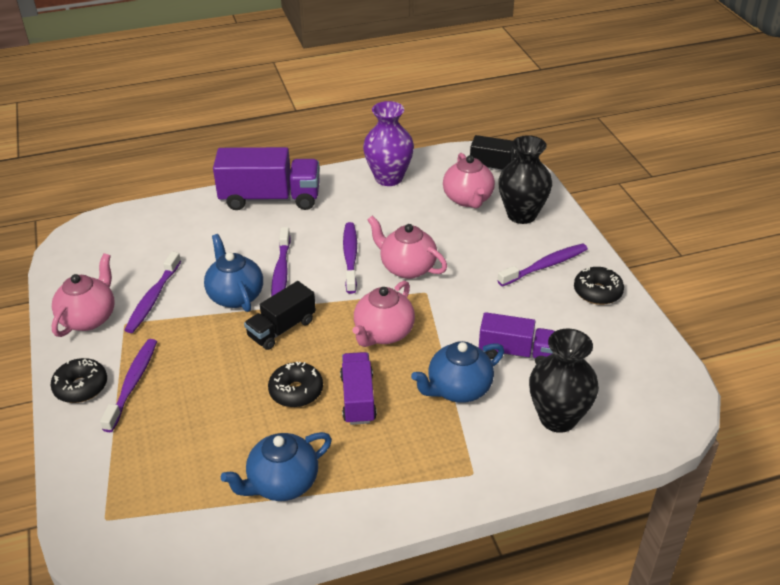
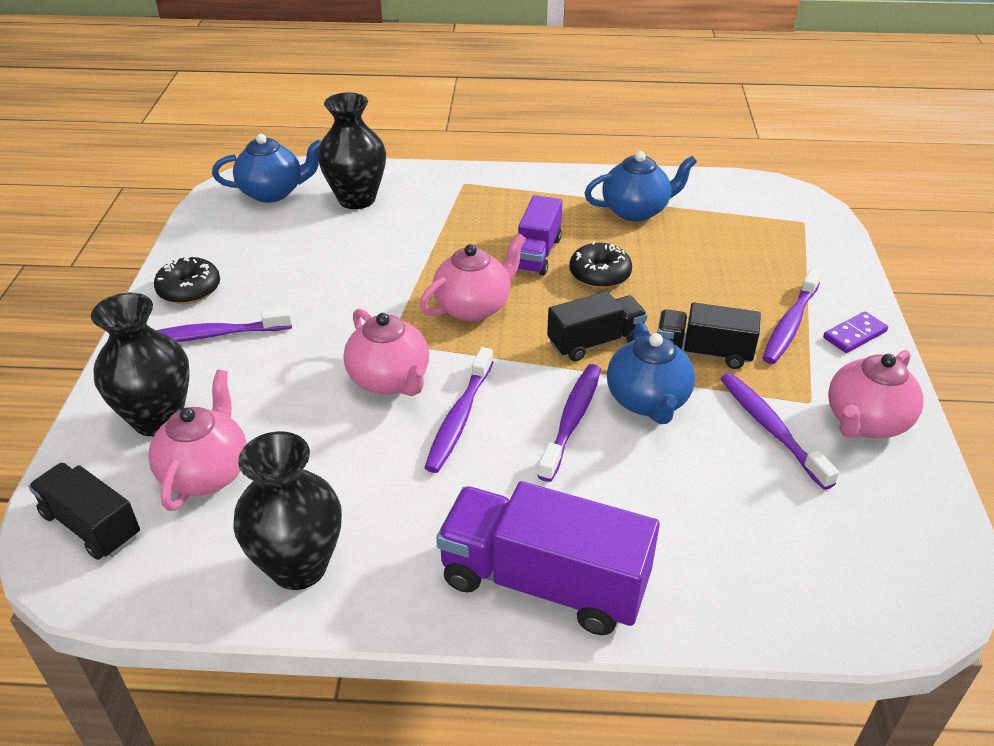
camera: 160 degrees left, 0 degrees up
(81, 387) = (854, 335): black donut -> purple domino
(153, 298) = (771, 429): purple toothbrush -> purple toothbrush turned 60 degrees counterclockwise
(201, 341) = (703, 352): none -> black truck
(388, 178) = (299, 566): purple vase -> black vase
(458, 389) = (430, 239): blue teapot -> blue teapot (273, 192)
(515, 352) = (343, 255): purple truck -> none

